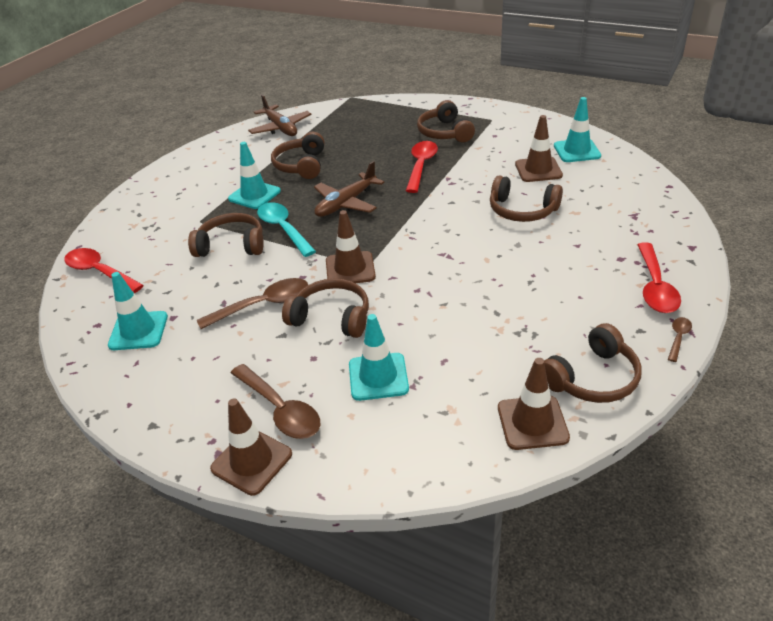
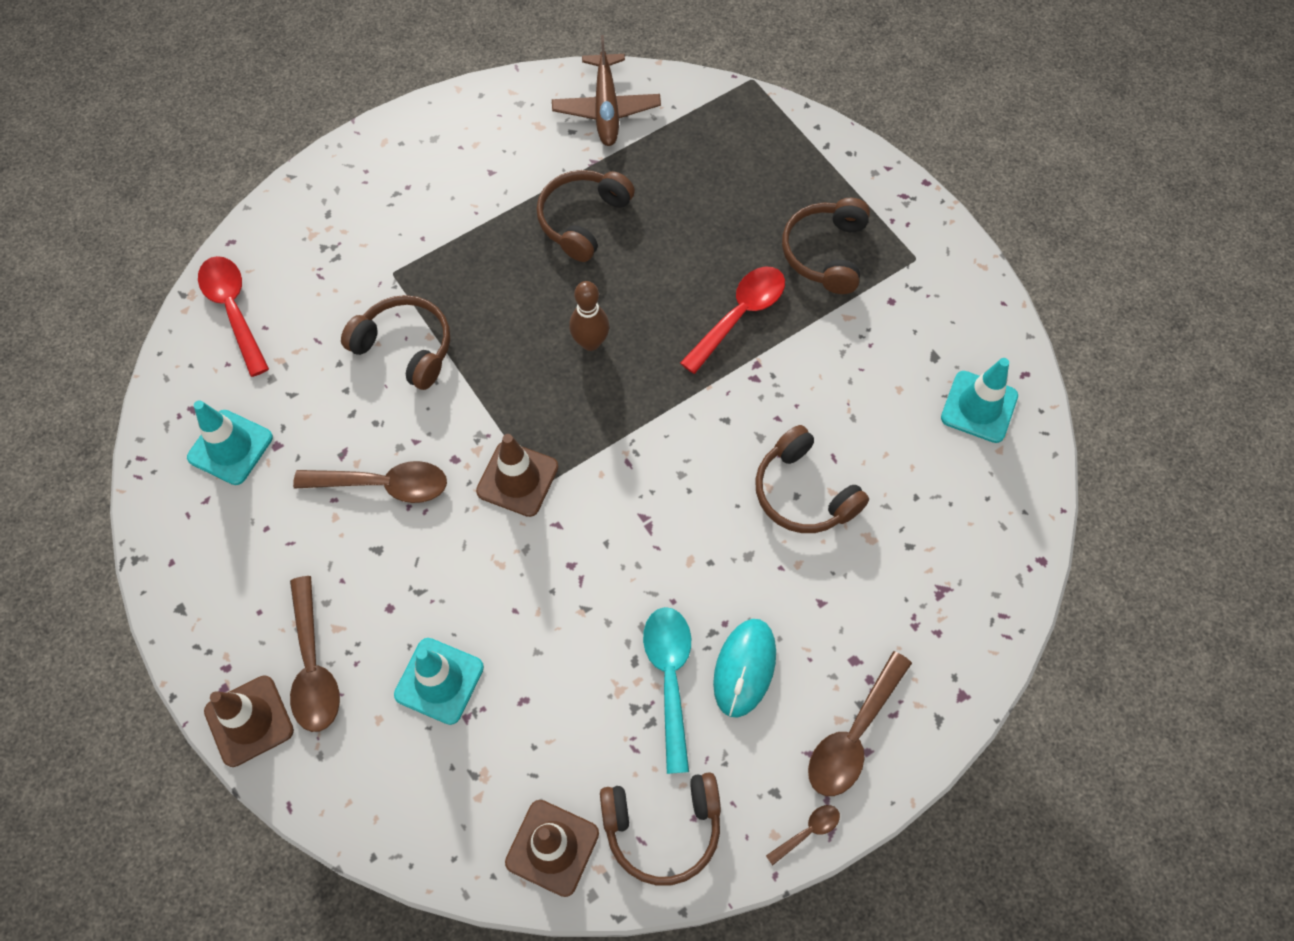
camera: 25 degrees right, 25 degrees up
(254, 195) = (487, 255): turquoise traffic cone -> none
(283, 229) = (483, 350): turquoise spoon -> turquoise spoon (670, 678)
(331, 318) = (446, 554): brown headphones -> none
(346, 203) = (590, 342): brown plane -> brown bowling pin
(538, 170) = (891, 418): brown traffic cone -> none
(564, 287) = (744, 668): none -> turquoise mouse
(655, 287) = (853, 735): red spoon -> brown spoon

